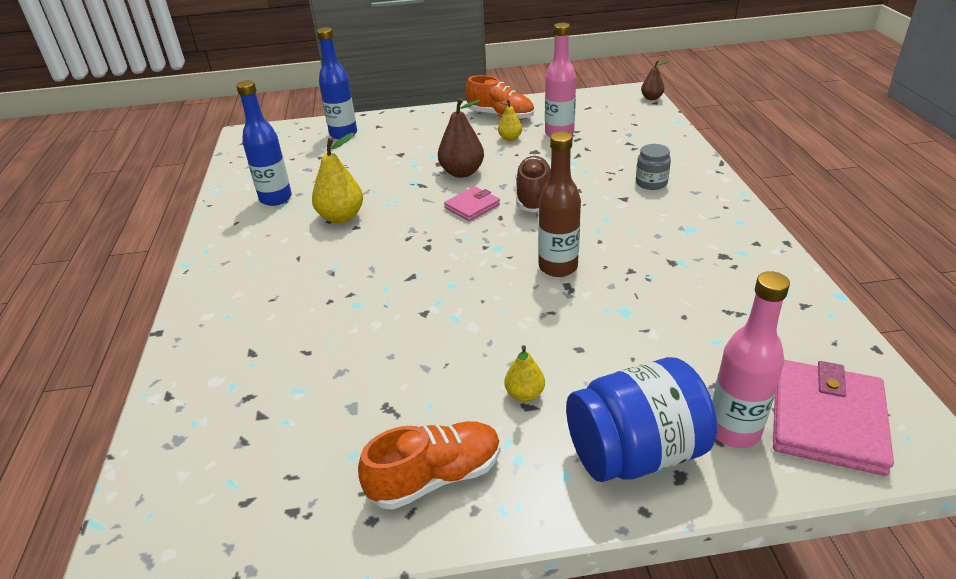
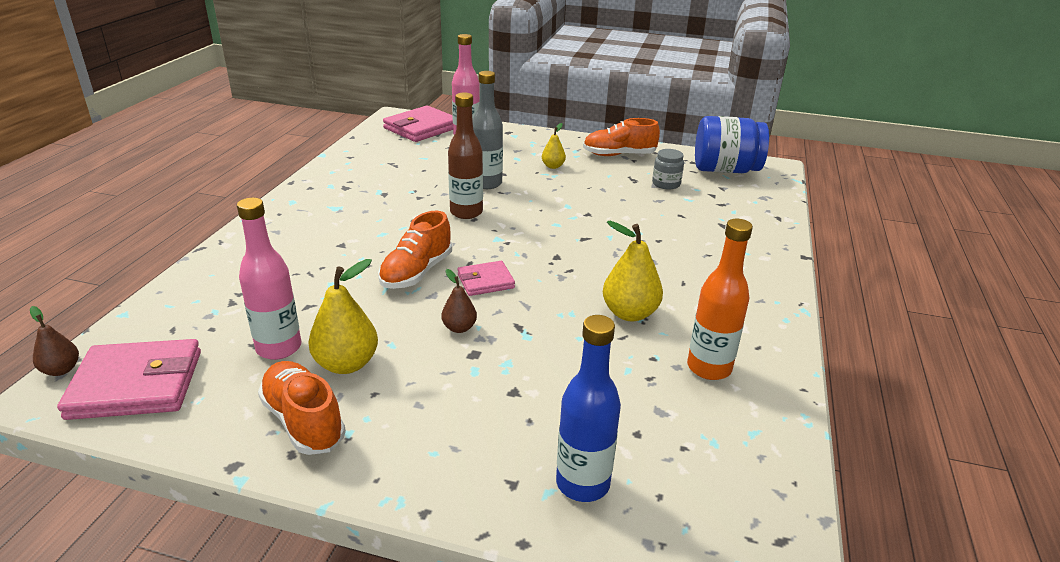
camera: 160 degrees left, 5 degrees down
(276, 198) = (709, 368): blue bottle -> orange bottle
(462, 172) = (459, 328): brown pear -> brown pear, size x0.57
(510, 138) = (347, 364): yellow pear -> yellow pear, size x1.75
(533, 196) = (416, 272): brown shoe -> orange shoe
(580, 320) = (487, 184): none -> grey bottle
(604, 104) = (136, 384): none -> pink wallet
(635, 453) = (519, 140): blue jar -> blue jar (725, 170)
(651, 183) = (295, 250): grey jar -> grey jar (666, 184)

